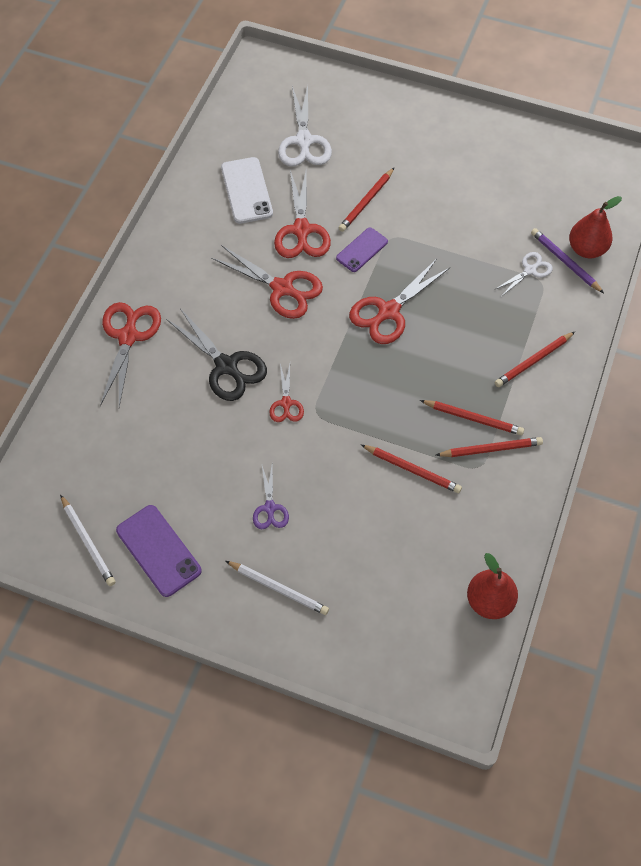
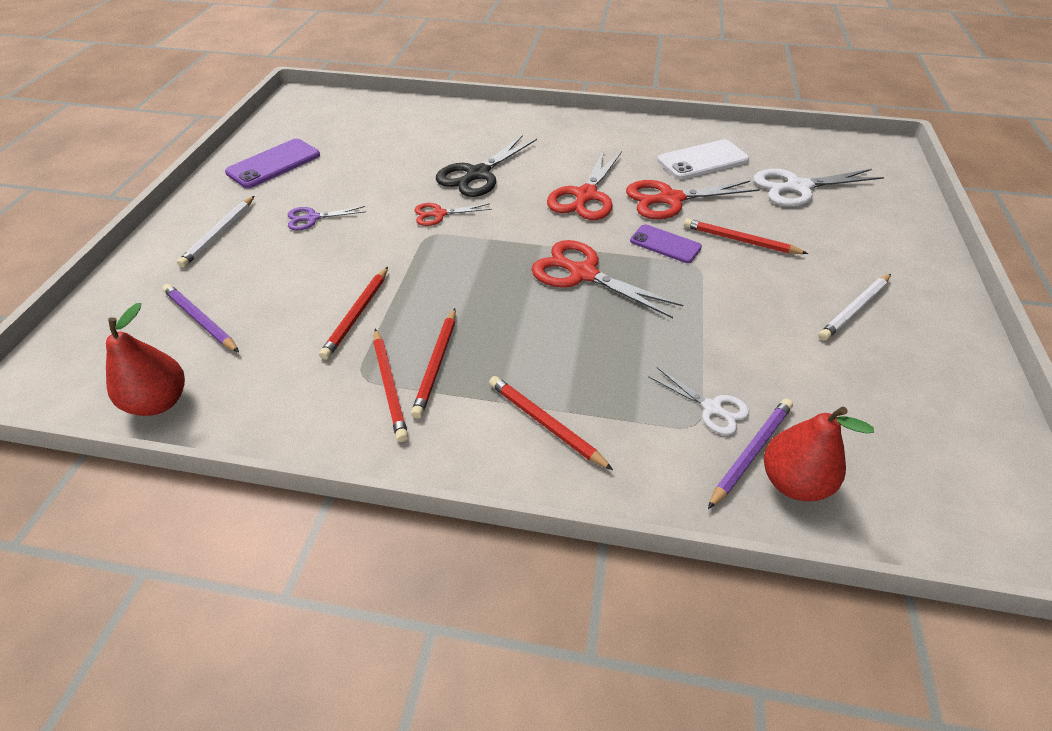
camera: 80 degrees right, 15 degrees down
(88, 542) = (287, 131): white pencil -> white pencil (854, 309)
(128, 337) = (498, 122): red scissors -> none
(402, 586) = (200, 320): none -> purple pencil

